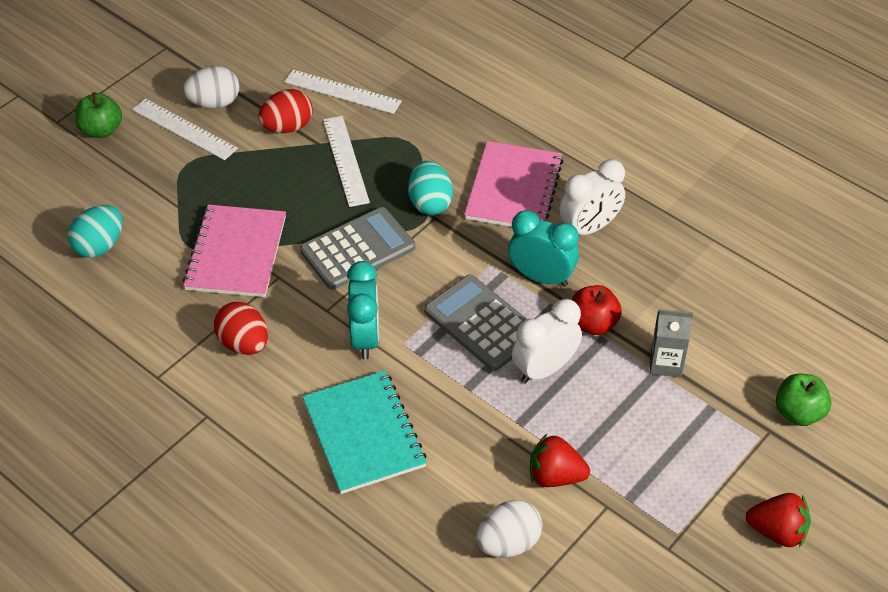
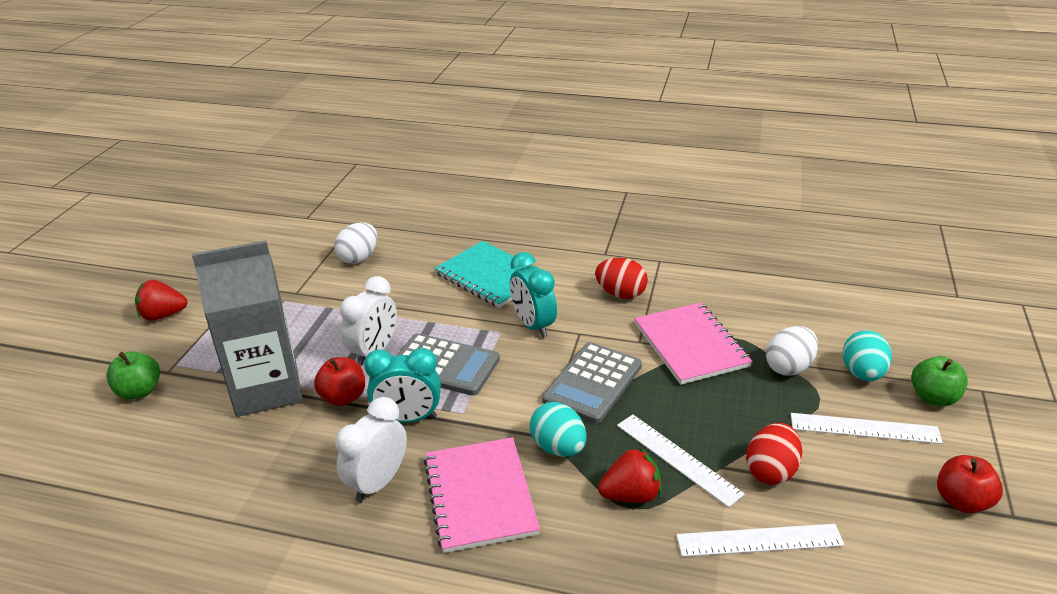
camera: 155 degrees right, 15 degrees down
(100, 246) = (800, 314): turquoise egg -> turquoise egg (862, 374)
(185, 64) = (962, 501): none -> red apple
(214, 103) = (873, 468): white egg -> white egg (789, 367)
(555, 476) = (339, 296): red strawberry -> red strawberry (630, 495)
(666, 363) = (267, 389): grey carton -> grey carton, size x2.16

